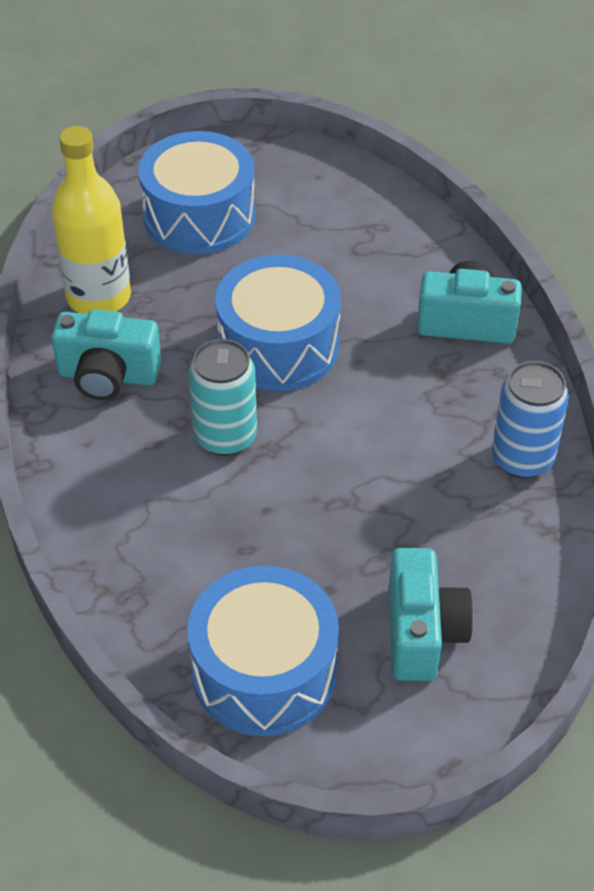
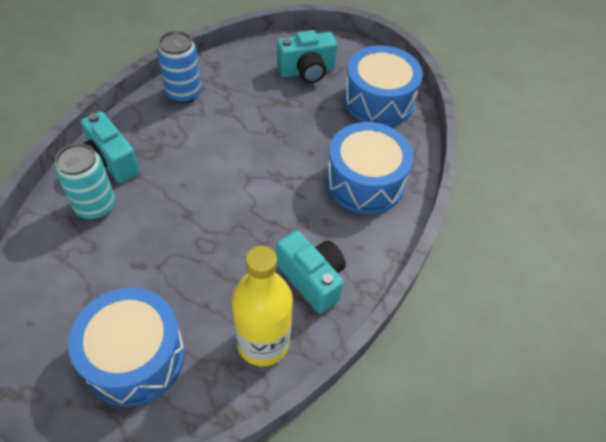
camera: 140 degrees left, 5 degrees up
(225, 436) = (290, 197): turquoise can -> turquoise can (95, 206)
(278, 345) = (207, 224): blue drum -> blue drum (365, 181)
(422, 633) = (307, 71): turquoise camera -> turquoise camera turned 150 degrees counterclockwise

